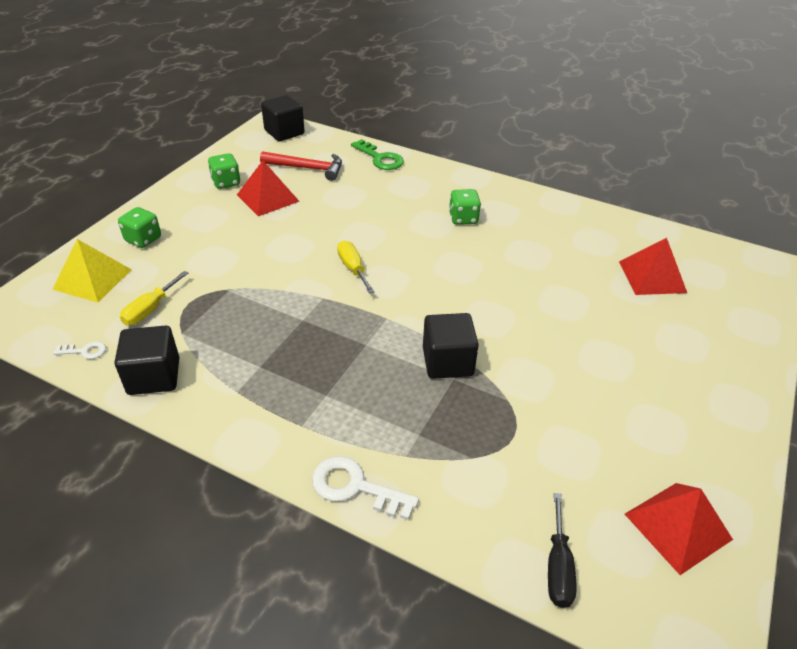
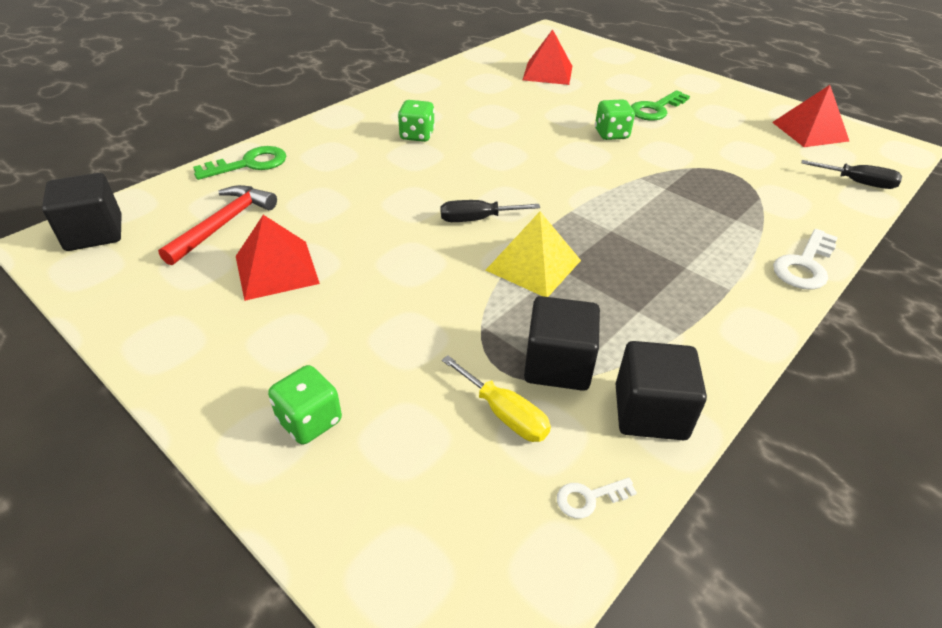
camera: 75 degrees left, 0 degrees up
(85, 351) = (588, 498): white key -> white key turned 120 degrees counterclockwise
(92, 279) = (398, 495): yellow pyramid -> yellow pyramid (533, 265)
(226, 182) = (198, 309): green dice -> green dice (611, 134)
(353, 268) = (477, 219): yellow screwdriver -> black screwdriver
(447, 362) = (642, 187): black cube -> black cube (557, 365)
(627, 367) = (655, 109): none -> green key

